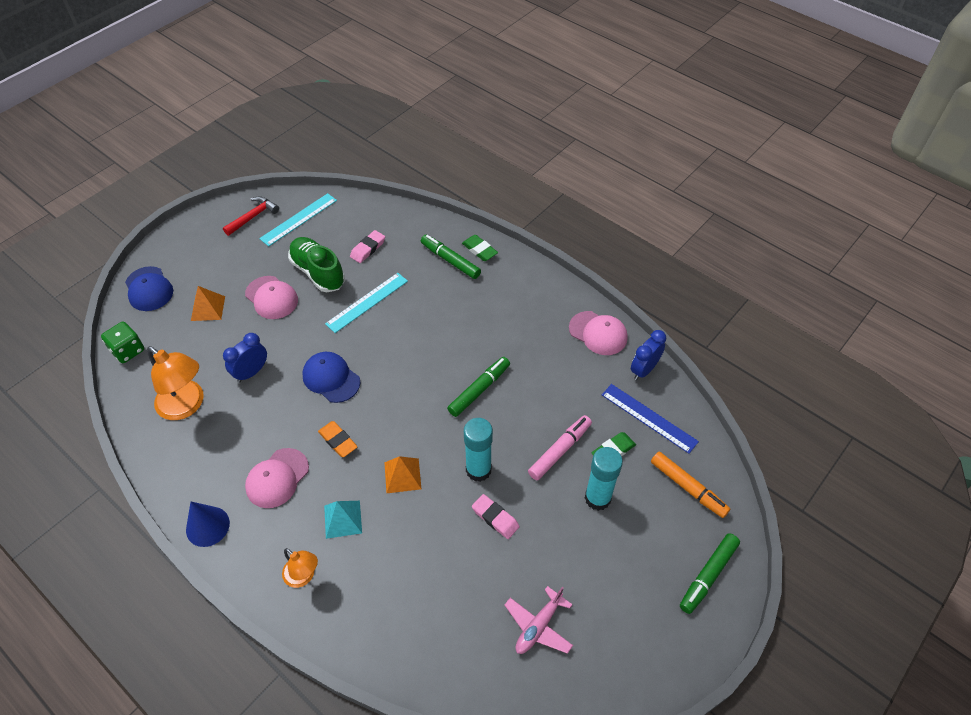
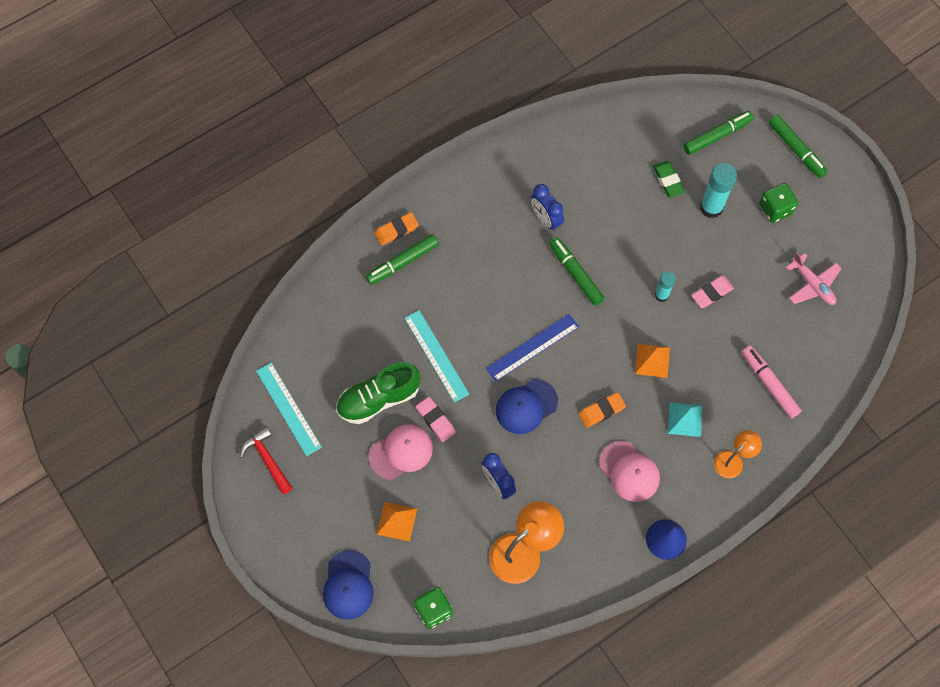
camera: 75 degrees left, 15 degrees up
(149, 289) = (348, 585): blue cap -> blue cap turned 105 degrees clockwise
(368, 249) = (359, 342): pink eraser -> pink eraser (435, 420)
(478, 470) = (661, 295): turquoise glue stick -> turquoise glue stick, size x0.60
(479, 250) = (396, 230): green eraser -> orange eraser
(559, 450) = (658, 223): pink marker -> pink marker (769, 384)
(598, 333) = (537, 152): pink cap -> none
(621, 566) = (775, 209): none -> green dice
(644, 370) = (590, 128): blue clock -> blue clock (545, 219)
(649, 418) = (642, 141): blue ruler -> blue ruler (532, 347)
(688, 487) = (717, 135): orange marker -> green marker

